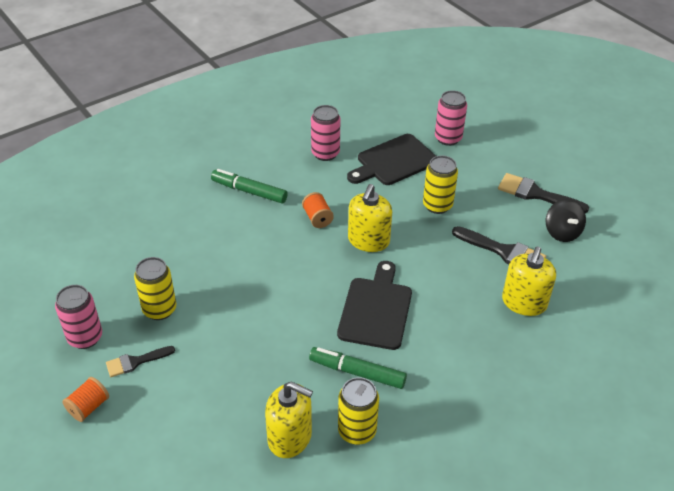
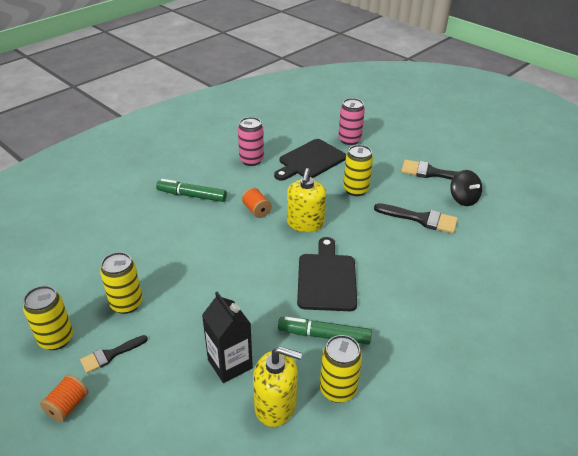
camera: 10 degrees left, 5 degrees down
(85, 337) = (56, 339): pink can -> yellow can
(253, 388) = (230, 364): none -> black carton
(524, 302) = (451, 257): yellow soap dispenser -> none

